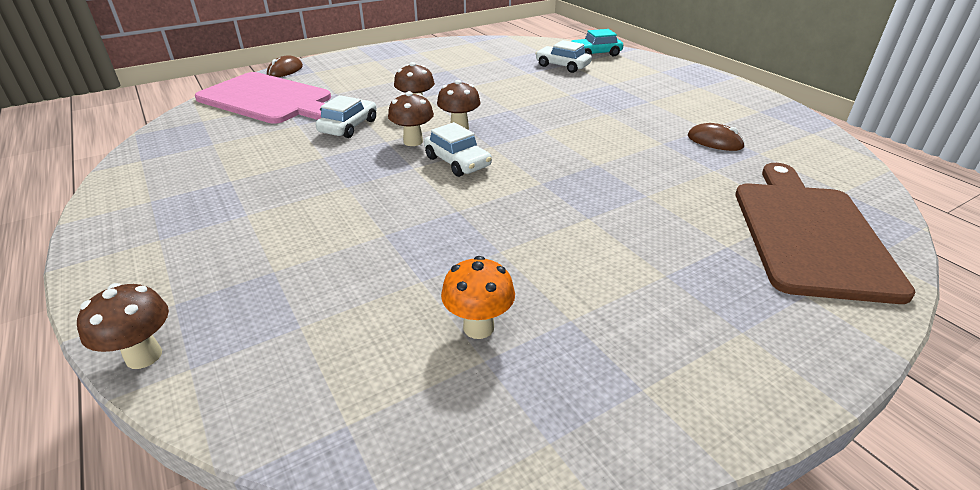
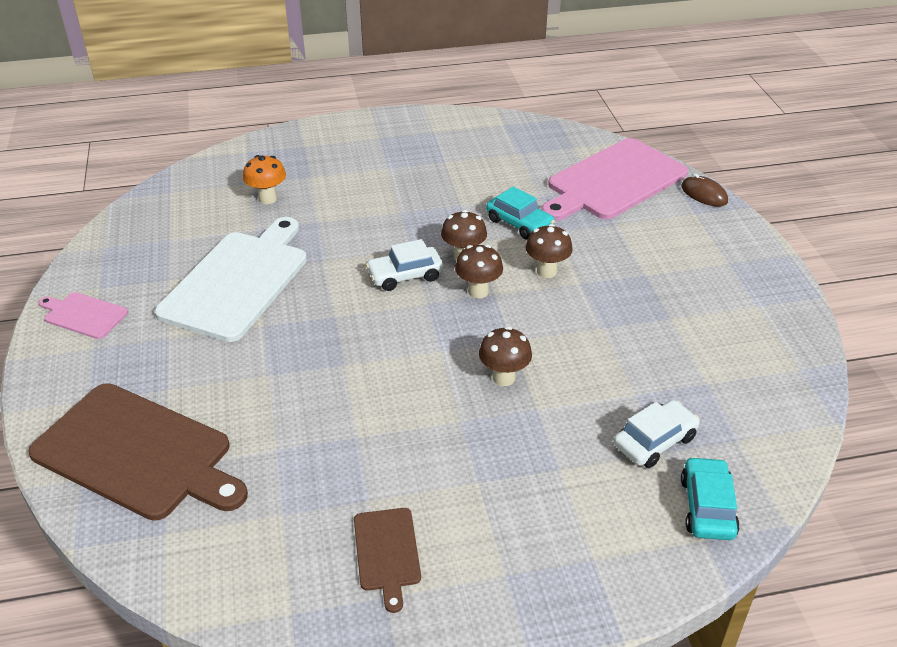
camera: 110 degrees right, 5 degrees up
(144, 356) = (267, 139): brown mushroom -> brown mushroom (504, 378)
(348, 126) = (519, 223): white car -> turquoise car
(478, 327) = (195, 242): orange mushroom -> orange mushroom (267, 198)
(534, 258) = (237, 281): none -> white cutting board
(704, 375) = (83, 315): none -> pink cutting board
(715, 141) = (332, 487): brown mouse -> none
(733, 116) = (387, 552): none -> brown cutting board

